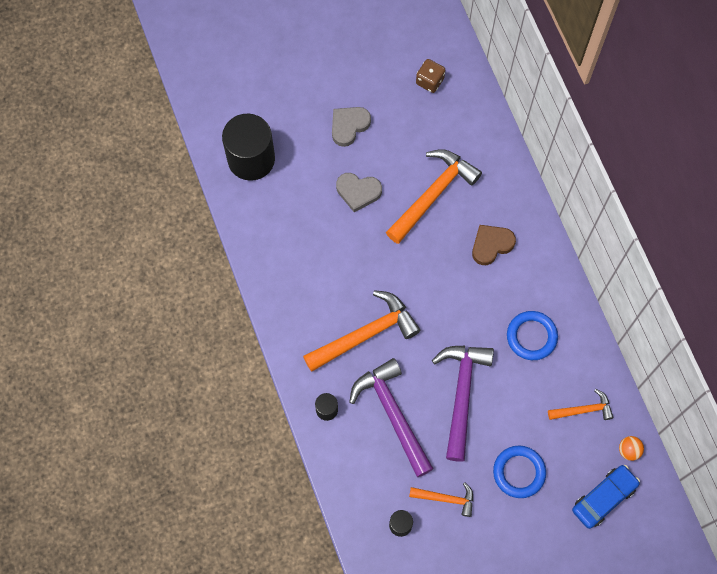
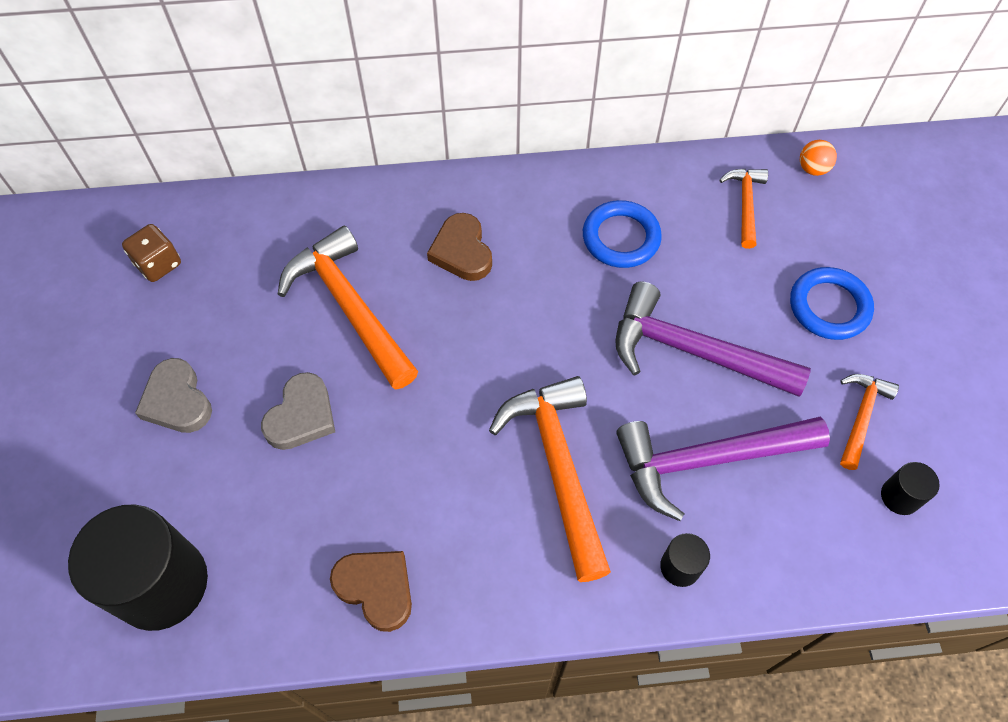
camera: 75 degrees left, 10 degrees down
(275, 260) = (376, 588): none -> brown heart
(604, 498) = (878, 214): blue car -> none

